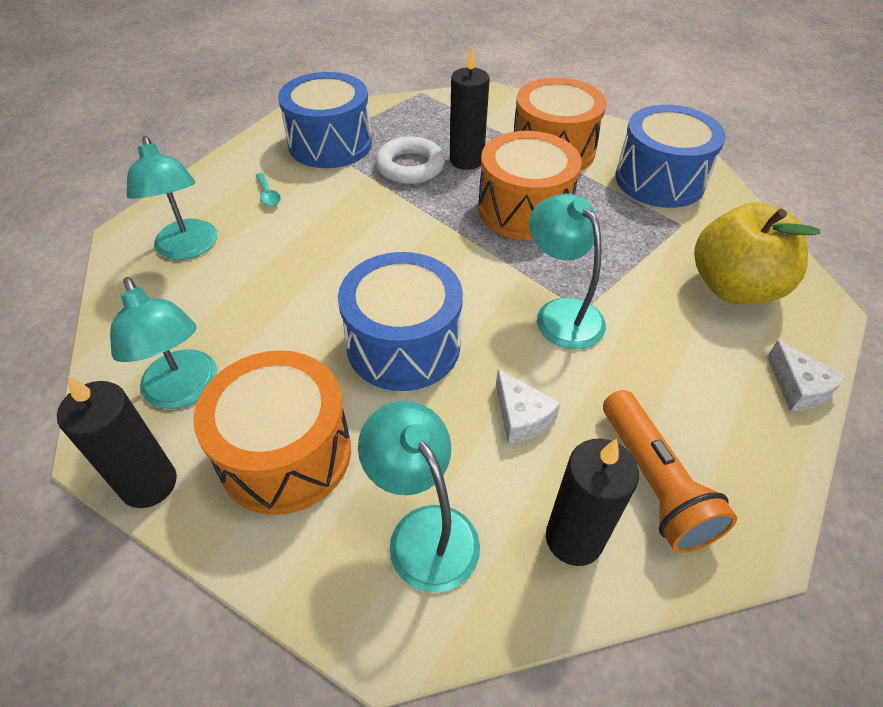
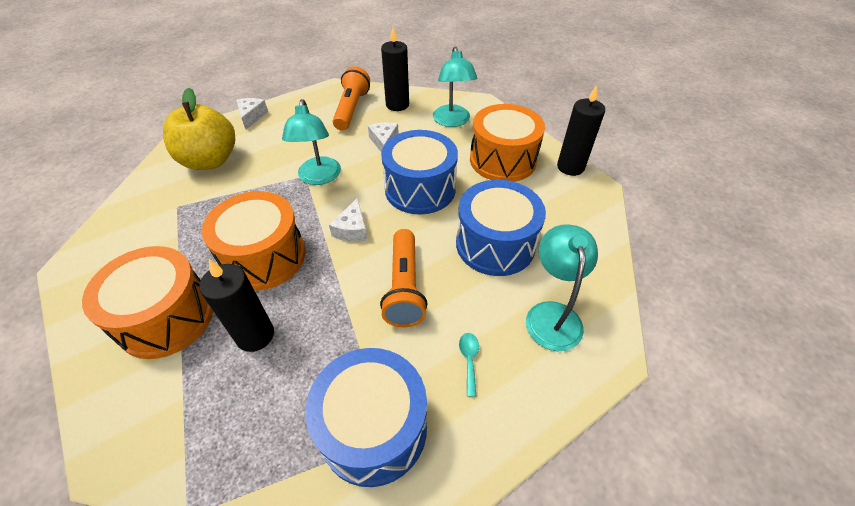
camera: 155 degrees left, 0 degrees up
(184, 391) = (554, 202): turquoise lamp -> none
(356, 227) = (404, 287): none -> orange flashlight
(410, 166) = (313, 348): white ring -> none
(455, 263) = (352, 229): none -> white cheese
(659, 180) = (134, 247): blue drum -> blue drum (495, 244)

